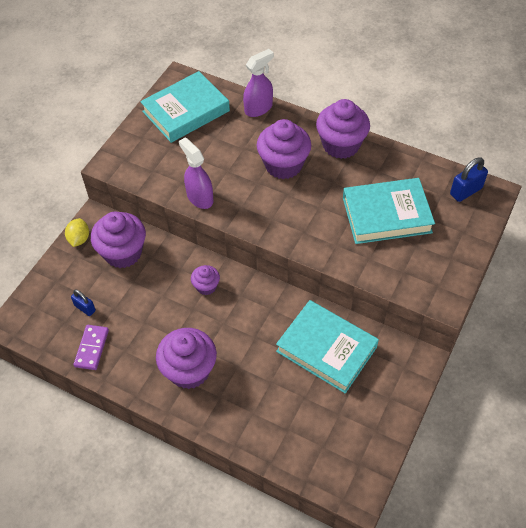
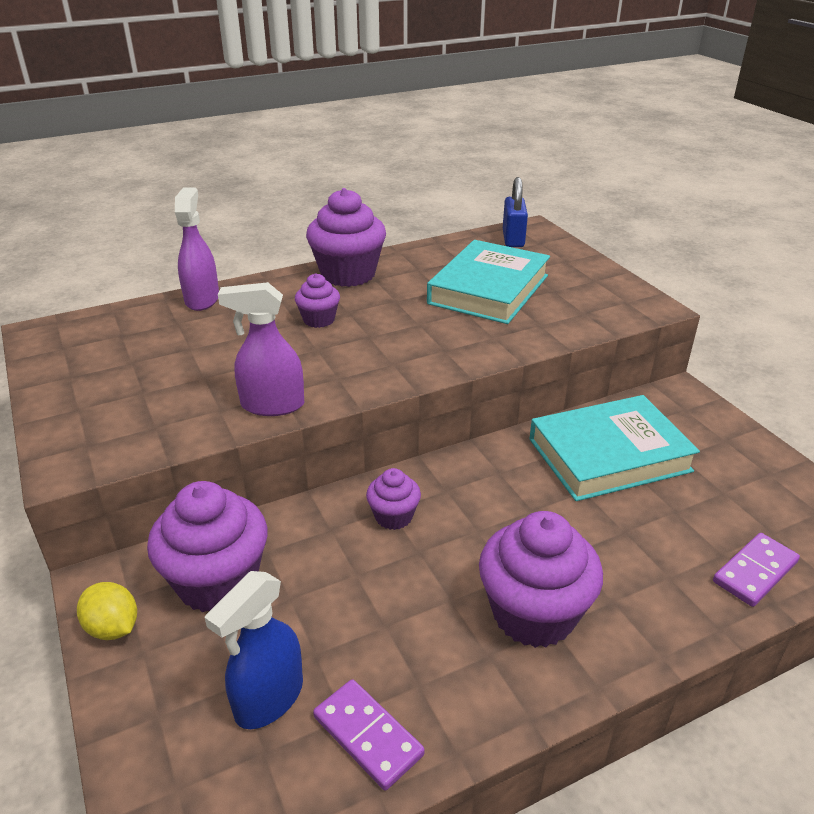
camera: 55 degrees left, 20 degrees down
(85, 308) = (268, 699): blue padlock -> blue spray bottle
(186, 111) = (105, 351): turquoise book -> none
(283, 165) = (319, 320): purple cupcake -> purple cupcake, size x0.52
(285, 448) = (755, 572): none -> purple domino

